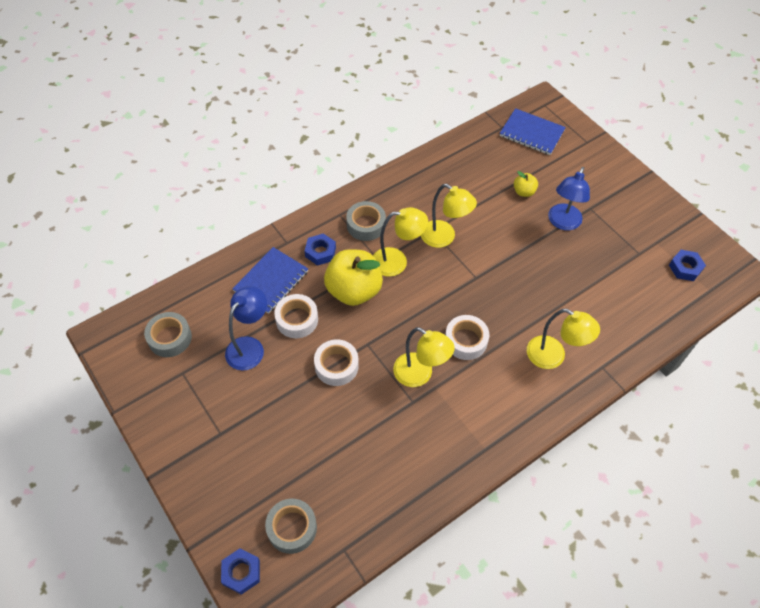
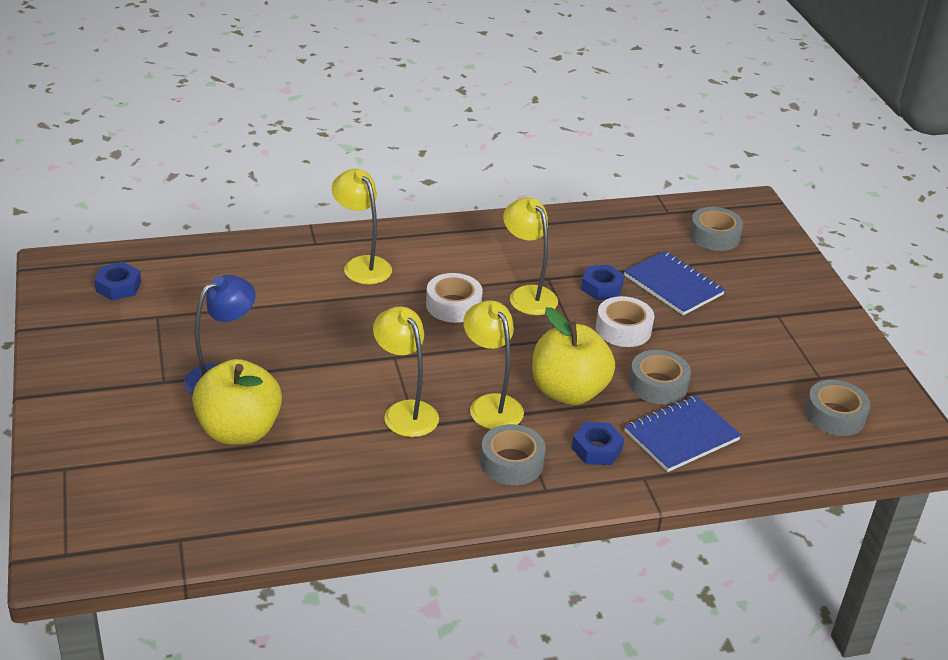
camera: 160 degrees left, 20 degrees down
(241, 572) = (770, 226): blue nut -> blue nut (602, 287)
(250, 347) = (728, 376): blue lamp -> none
(297, 320) = (658, 384): white tape -> grey tape
(397, 261) = (490, 405): yellow lamp -> yellow lamp turned 45 degrees clockwise
(523, 192) = (239, 431): yellow apple -> yellow apple, size x2.15
(531, 133) = (140, 511): blue notebook -> blue notebook (673, 285)

